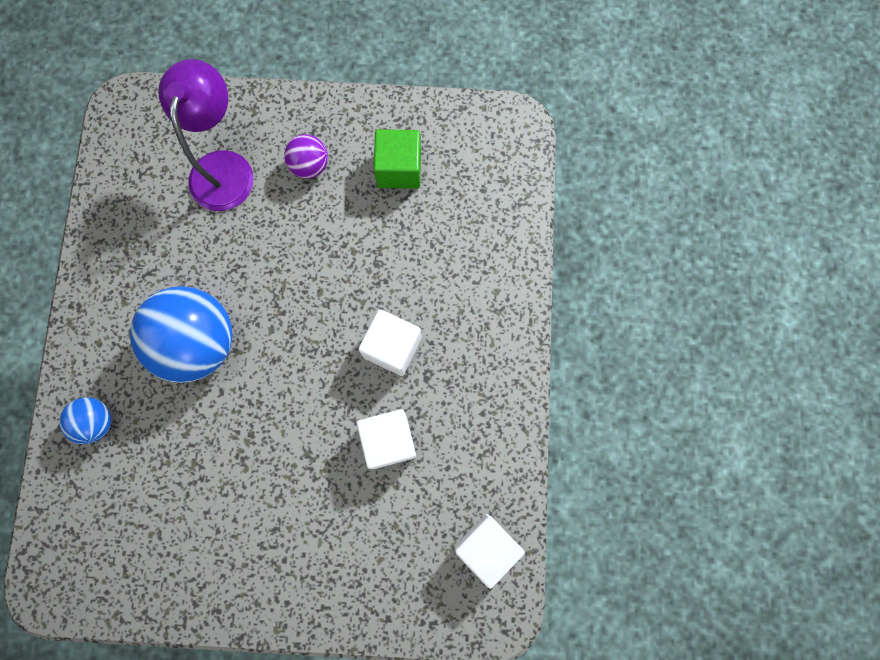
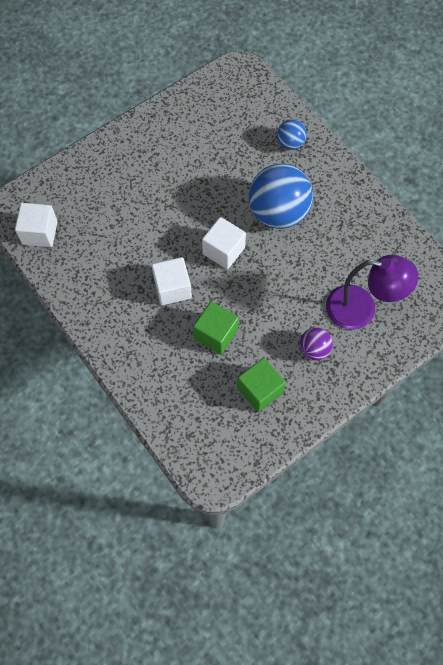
camera: 140 degrees right, 10 degrees down
(224, 167) = (361, 309): purple lamp -> purple lamp turned 45 degrees counterclockwise
(388, 441) = (133, 242): white cube -> white cube (223, 250)
(391, 259) = (216, 334): none -> green cube

